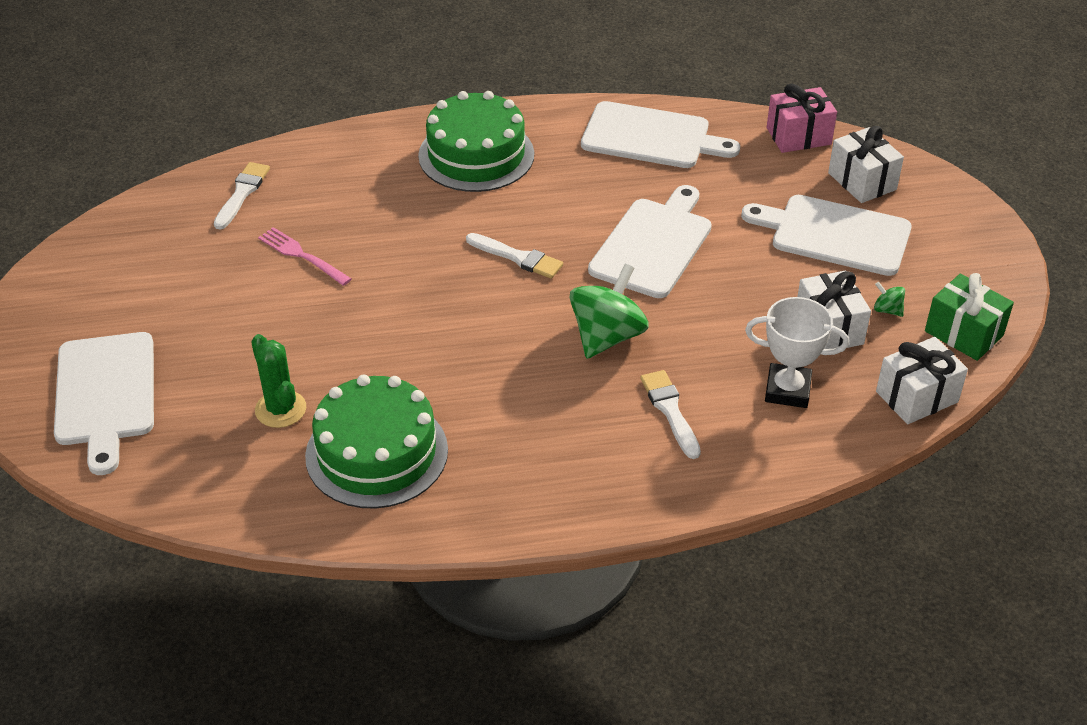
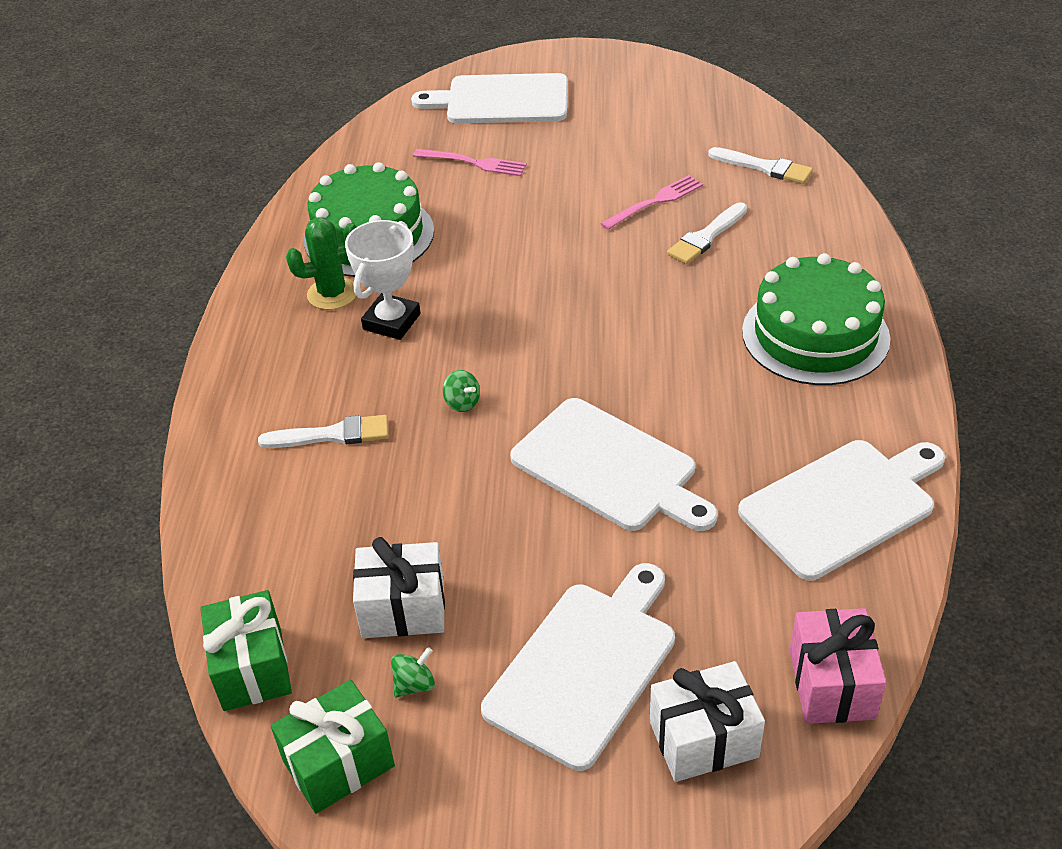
camera: 105 degrees right, 0 degrees up
(236, 395) = (473, 163): none -> pink fork
(280, 409) = (446, 185): green cactus -> green cactus (332, 294)
(517, 257) = (614, 349): white brush -> white brush (706, 237)
(607, 336) = (462, 403): green spinning top -> green spinning top, size x0.43
(651, 137) = (842, 505): white cutting board -> white cutting board turned 150 degrees counterclockwise
(787, 390) = (318, 541): white trophy -> white trophy (392, 322)
(916, 397) = (252, 668): white gift -> green gift

